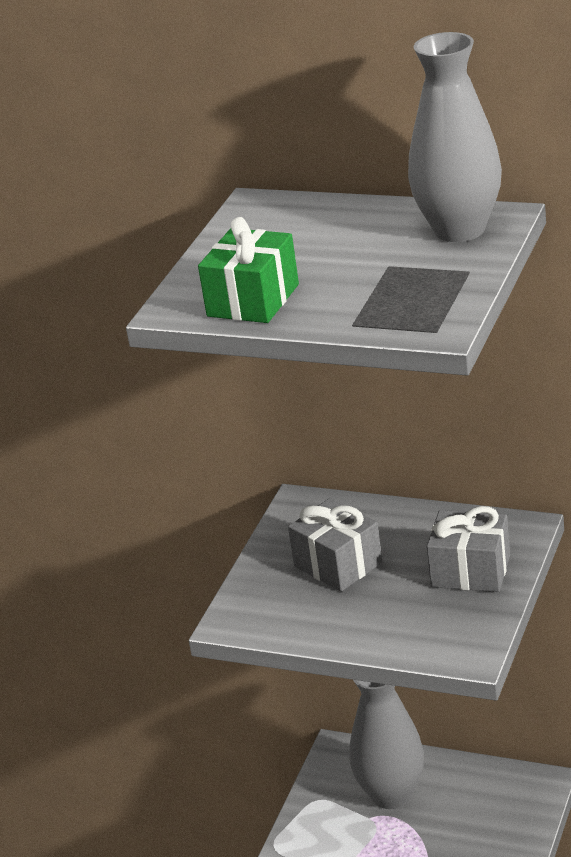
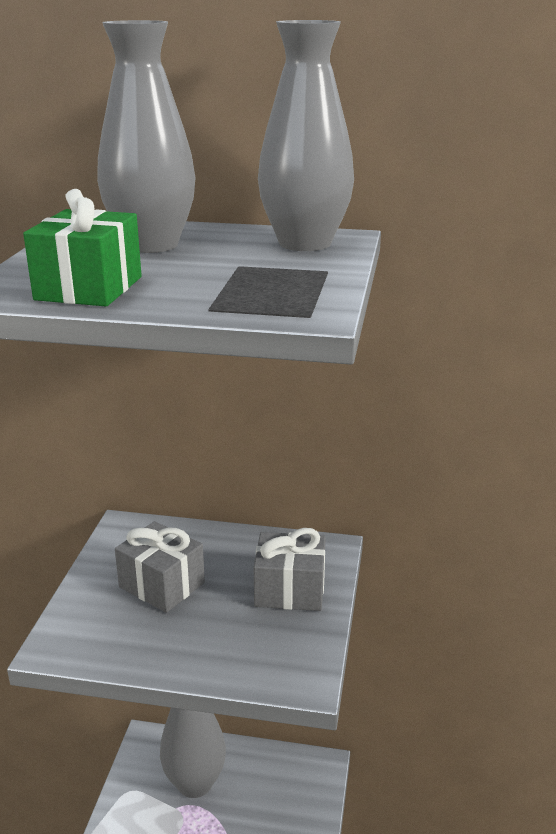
camera: 15 degrees left, 5 degrees down
(311, 236) = (151, 245): none -> grey vase

